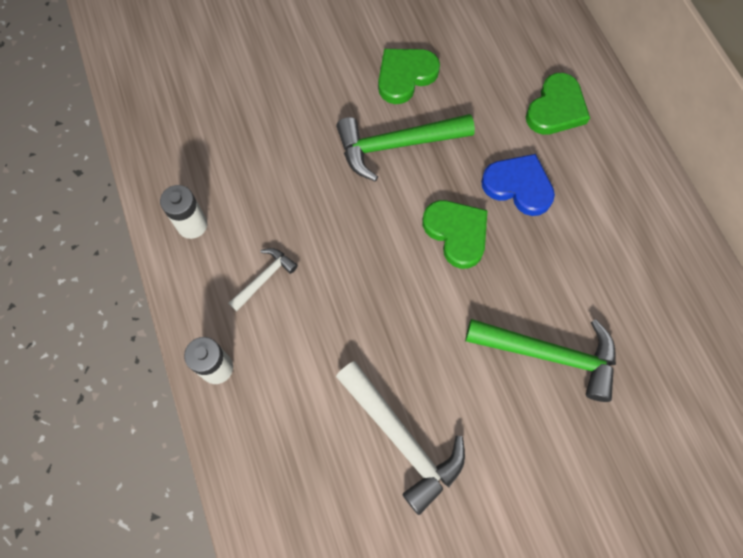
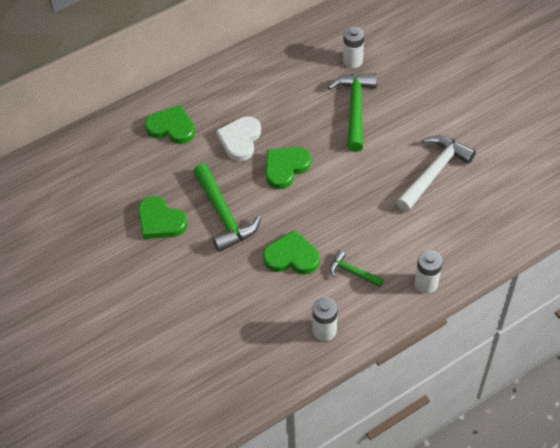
camera: 100 degrees left, 15 degrees down
(264, 278) = (352, 272): white hammer -> green hammer
(310, 210) = (291, 257): none -> green heart
(518, 186) = (240, 140): blue heart -> white heart
(654, 377) = (352, 61): none -> white battery

